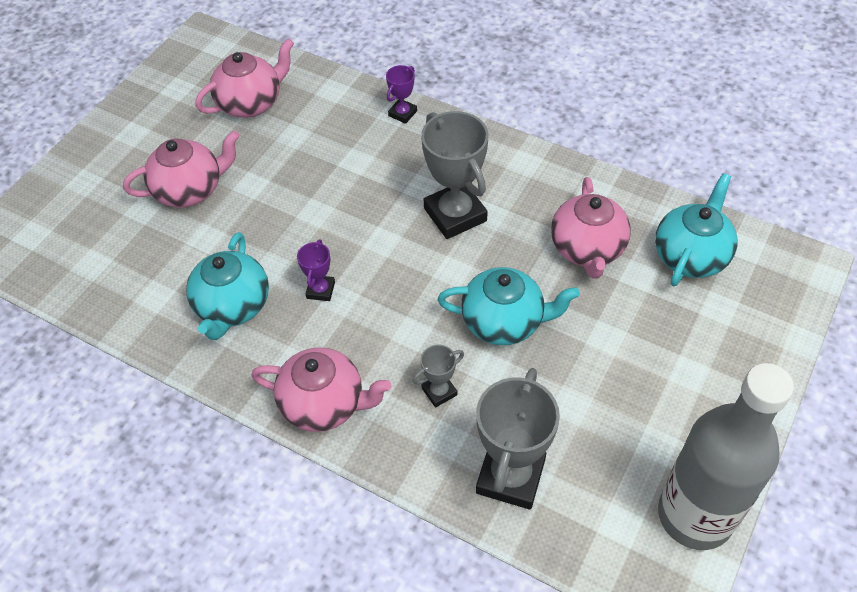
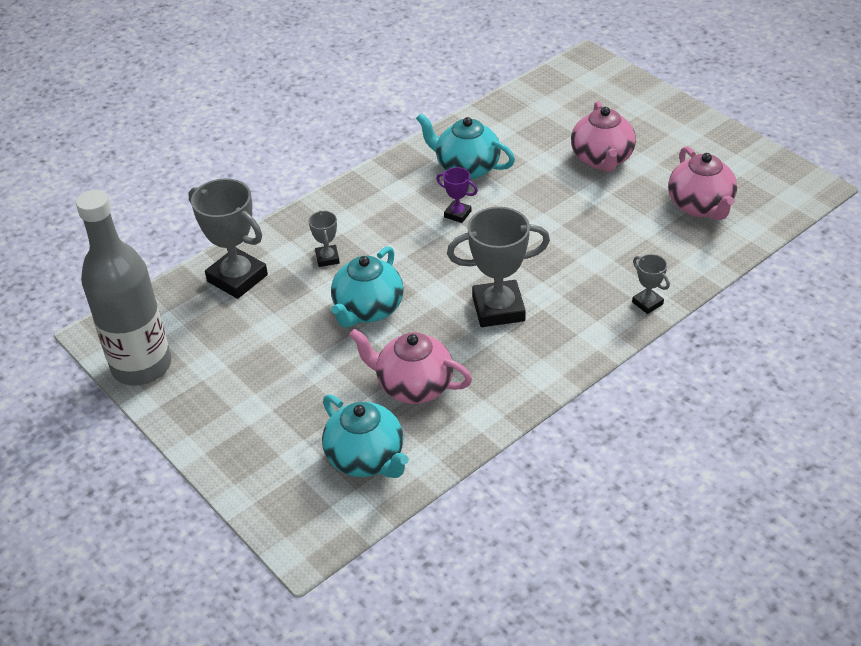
camera: 110 degrees right, 10 degrees down
(324, 404) = (353, 199): pink teapot -> none
(402, 113) = (647, 303): purple trophy -> grey trophy

